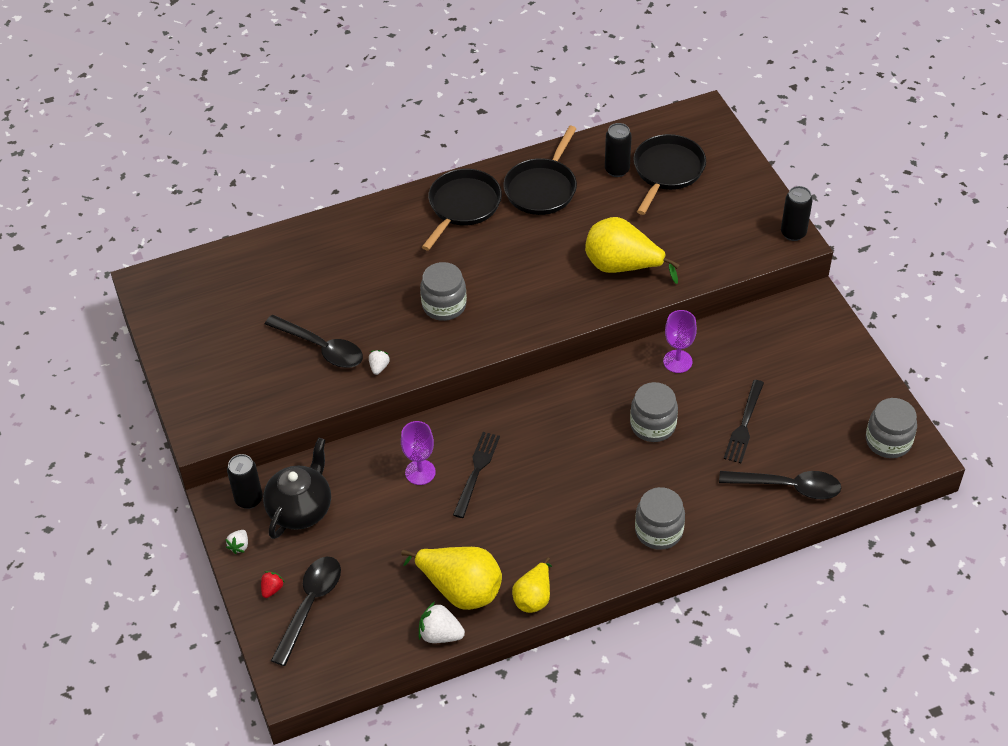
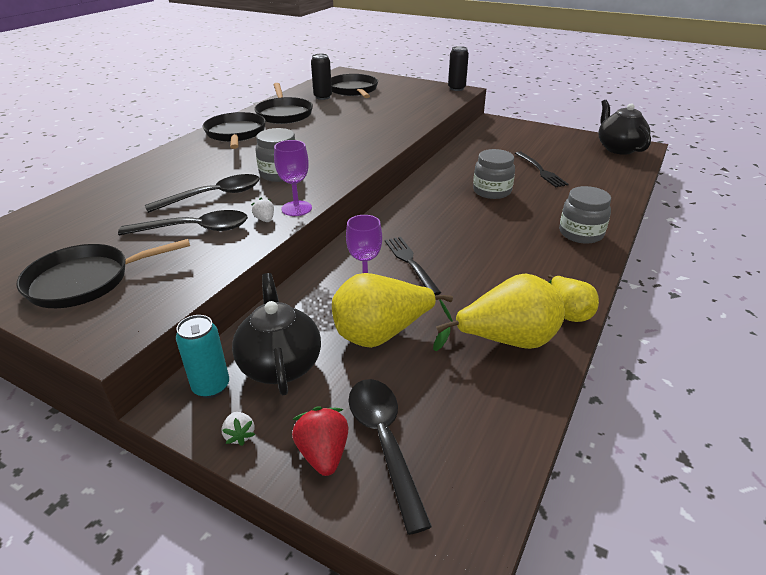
camera: 40 degrees left, 15 degrees down
(217, 366) = (86, 281): none -> black pan
(249, 499) = (211, 387): black can -> turquoise can
(272, 589) = (323, 454): red strawberry -> red strawberry, size x1.69
(440, 634) = (540, 384): white strawberry -> none
(622, 266) = (382, 123): yellow pear -> yellow pear (382, 334)
(677, 361) = (461, 163): purple goblet -> purple goblet (296, 208)
(787, 487) = (609, 183): black spoon -> black spoon (213, 196)
(888, 441) = (618, 148): grey jar -> black teapot

